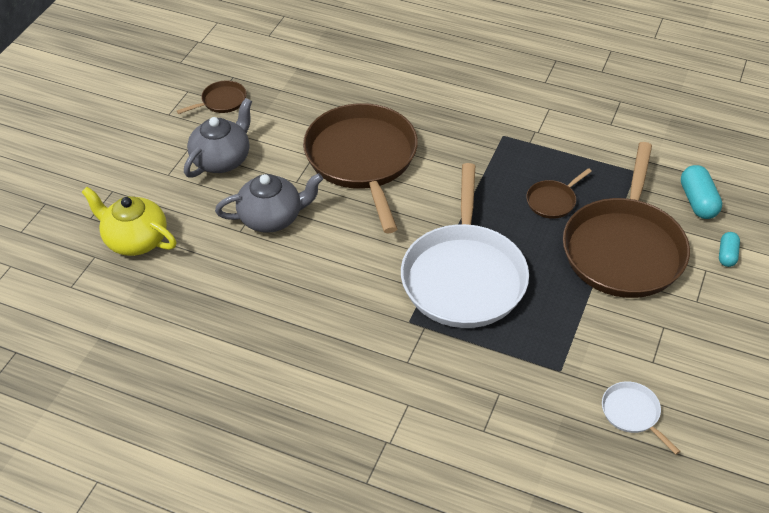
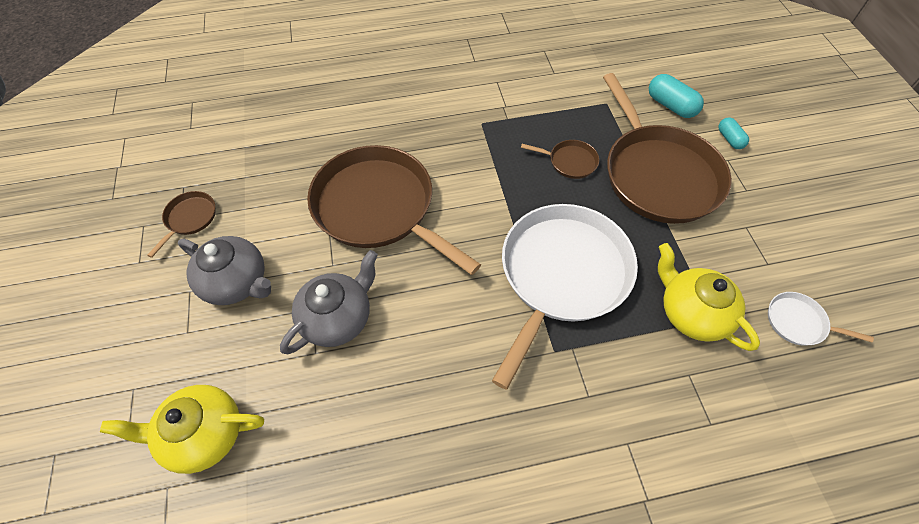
camera: 35 degrees left, 10 degrees up
(222, 160) = (237, 282): grey teapot -> grey teapot turned 120 degrees clockwise
(464, 277) = (562, 275): white pan -> white pan turned 120 degrees counterclockwise
(545, 357) = (692, 313): none -> yellow teapot
(552, 201) = (570, 162): brown pan -> brown pan turned 90 degrees counterclockwise

